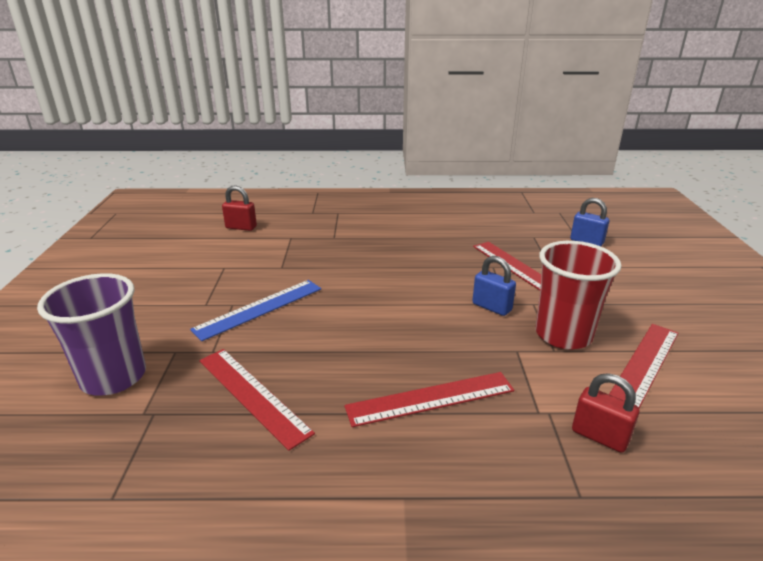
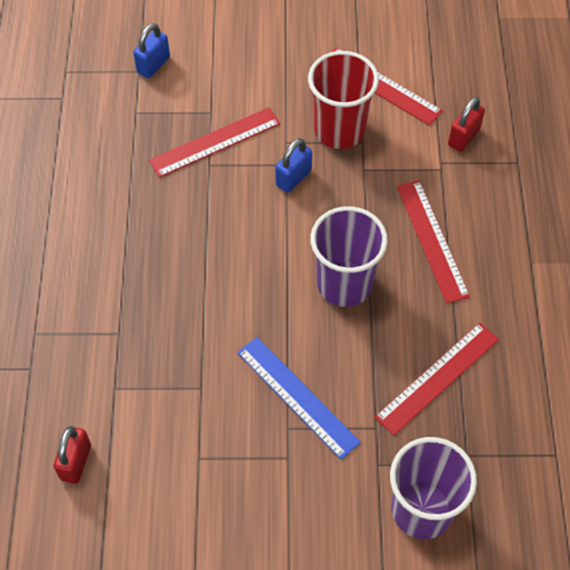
camera: 90 degrees left, 30 degrees up
(372, 335) = (344, 284): none -> purple cup

